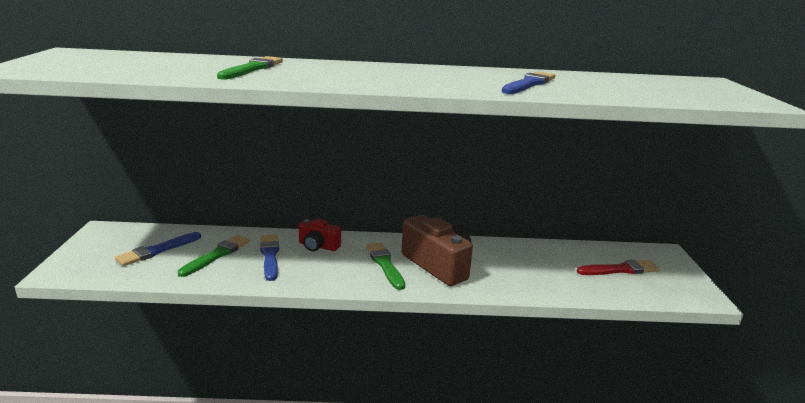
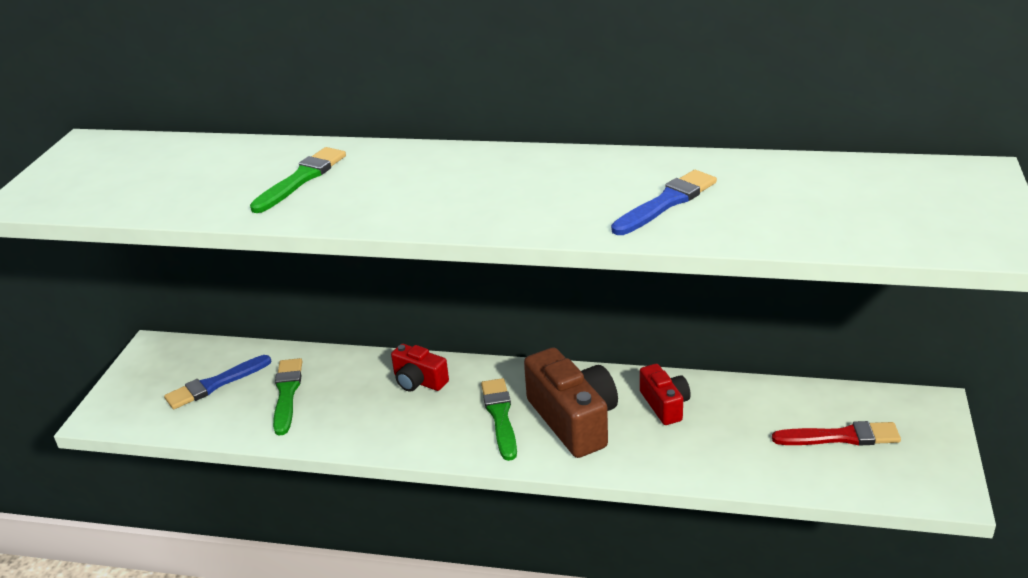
camera: 15 degrees right, 10 degrees up
(217, 255) = (287, 393): green brush -> green brush turned 45 degrees counterclockwise
(270, 255) = (352, 396): blue brush -> none
(497, 255) = (665, 405): none -> red camera

